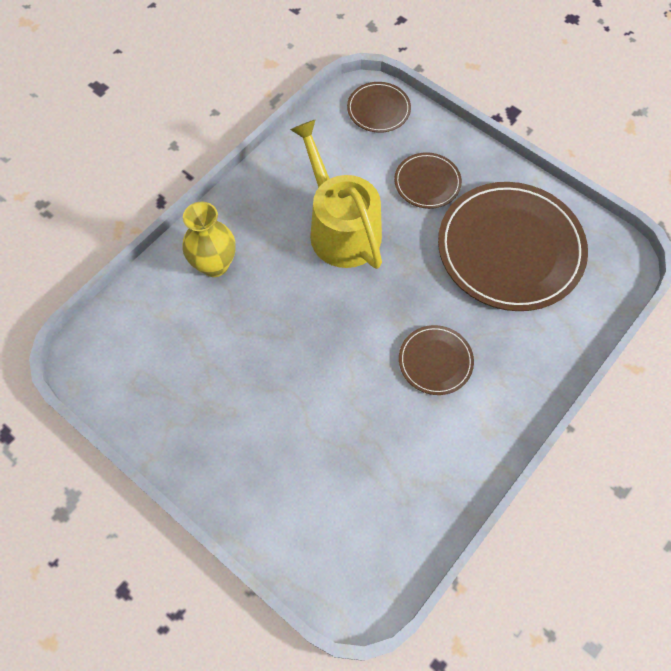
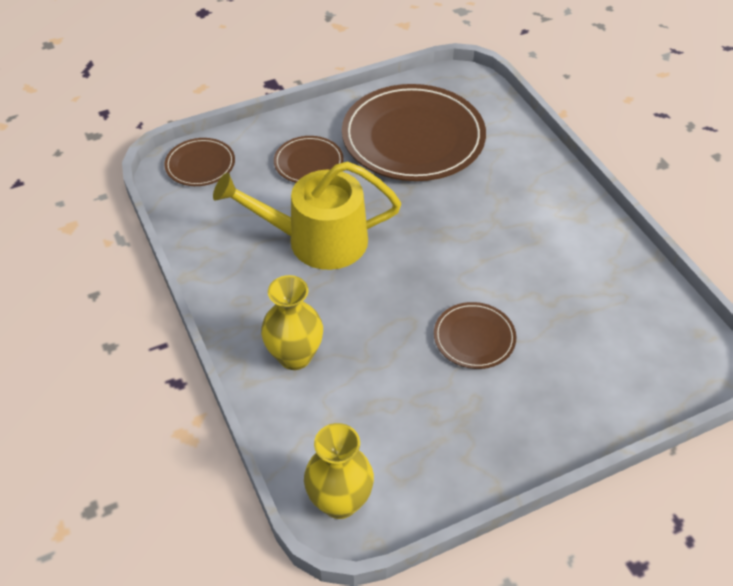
camera: 65 degrees left, 15 degrees down
(98, 350) = (340, 501): none -> yellow vase
(435, 361) = (497, 226): brown plate -> brown plate (474, 337)

